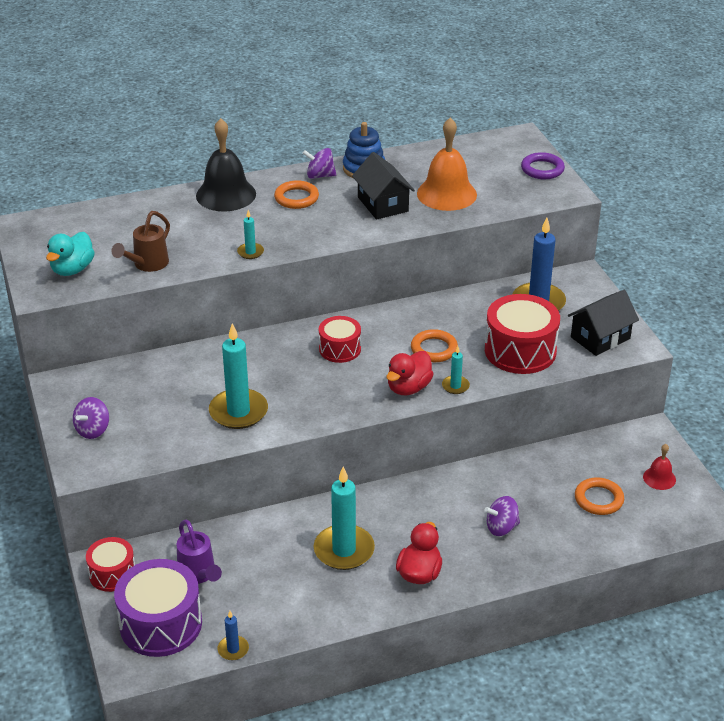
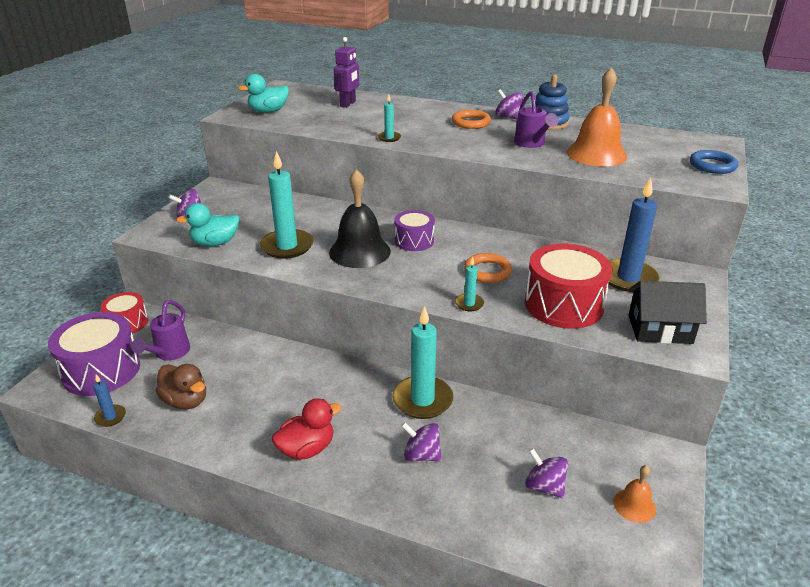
camera: 40 degrees right, 5 degrees down
(140, 222) = (348, 104): none -> purple robot
(147, 265) = (313, 123): brown watering can -> none
(166, 443) = (215, 243): none -> turquoise duck
(226, 194) = (425, 108): black bell -> black bell (359, 251)
(276, 600) = (186, 401): none -> brown duck
(340, 349) = (414, 241): red drum -> purple drum
(344, 550) = (278, 395): turquoise candle -> turquoise candle (422, 400)
(382, 204) = (531, 144): black house -> purple watering can
(408, 388) = (429, 287): red duck -> none
(542, 169) = (712, 165): purple ring -> blue ring
(598, 499) = (544, 486): orange ring -> purple spinning top
(659, 478) = (634, 505): red bell -> orange bell

